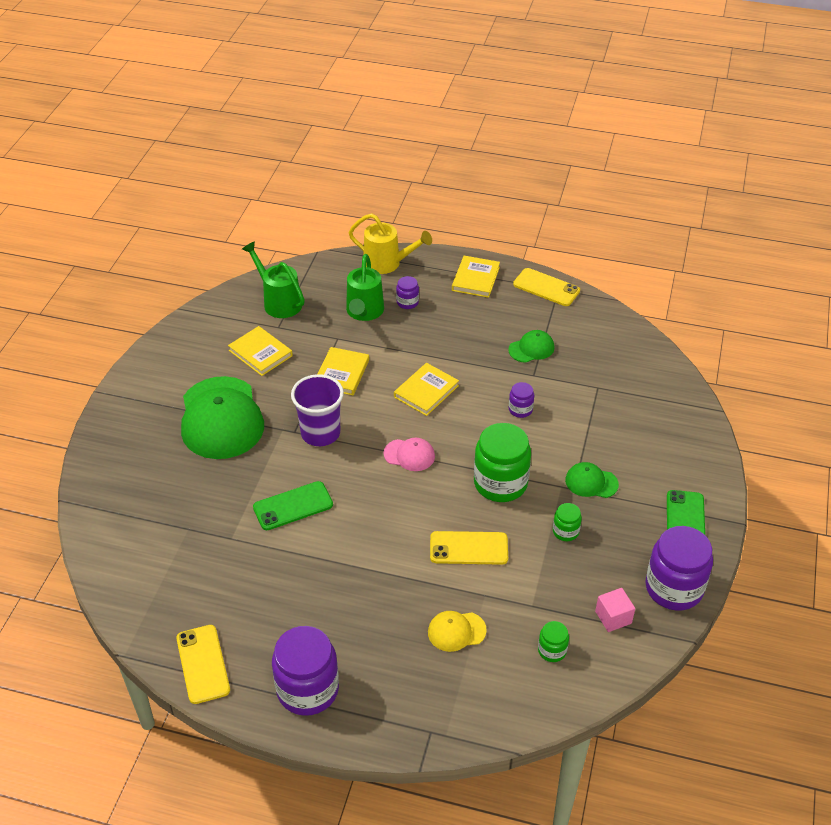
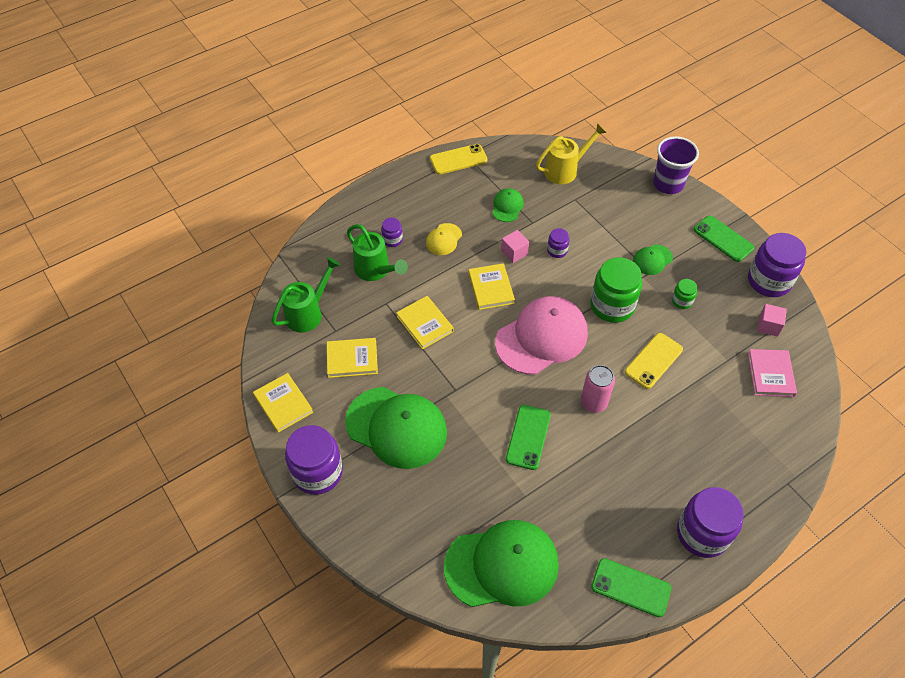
camera: 50 degrees left, 10 degrees up
(136, 399) = (317, 472): none -> purple jar
(149, 561) = (502, 565): none -> green cap
(203, 664) = (630, 587): yellow phone -> green phone
(279, 302) = (308, 313): green watering can -> green watering can turned 135 degrees clockwise
(320, 433) = (472, 375): purple cup -> purple cup (668, 184)
(375, 530) = (593, 402): none -> pink can
(387, 263) = (339, 224): yellow watering can -> yellow watering can (565, 170)
(409, 455) = (542, 337): pink cap -> pink cap, size x2.18
(456, 631) = (717, 414): yellow cap -> yellow cap (443, 239)
(475, 279) = (409, 188): yellow book -> yellow book (283, 404)
(484, 383) = (514, 252): none -> pink cube
(552, 650) = (770, 374): green jar -> pink book

